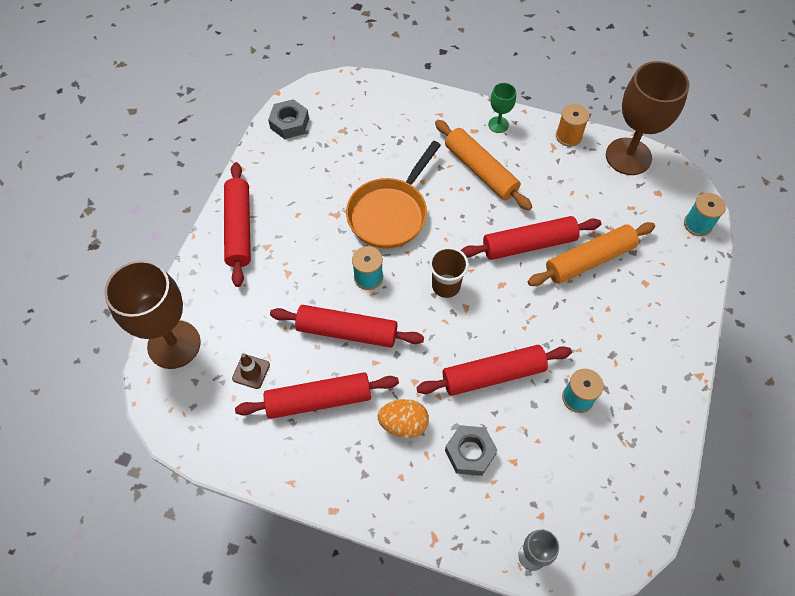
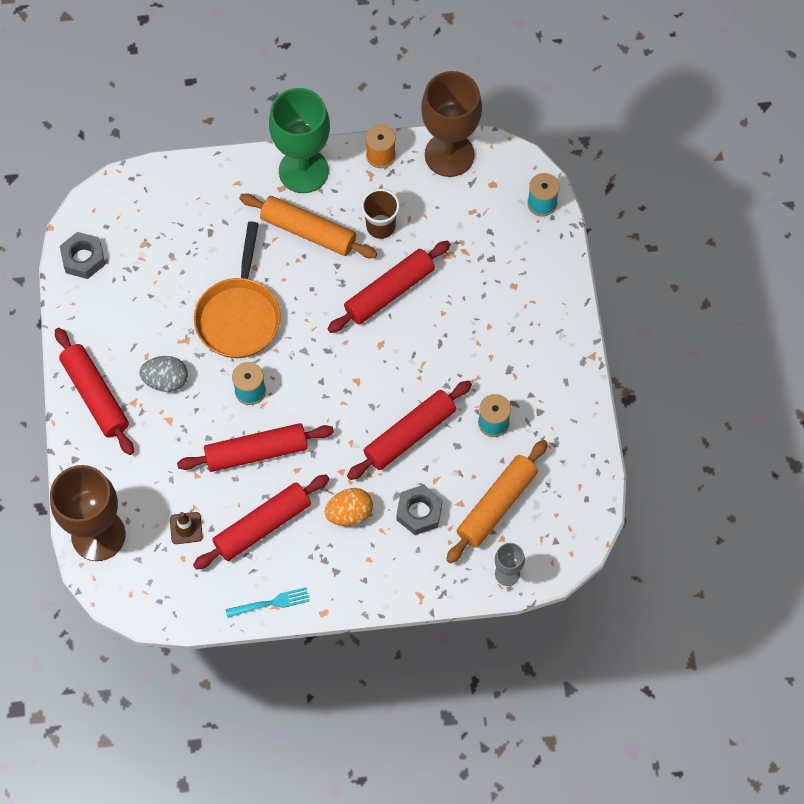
camera: 25 degrees left, 5 degrees up
(289, 477) = (271, 603): none -> turquoise fork
(302, 240) = (166, 380): none -> grey egg
(446, 286) = (328, 368): brown cup -> brown cup (380, 226)
(498, 125) = (303, 171): green goblet -> green goblet, size x2.15
(589, 260) = (453, 284): orange rolling pin -> orange rolling pin (496, 505)

